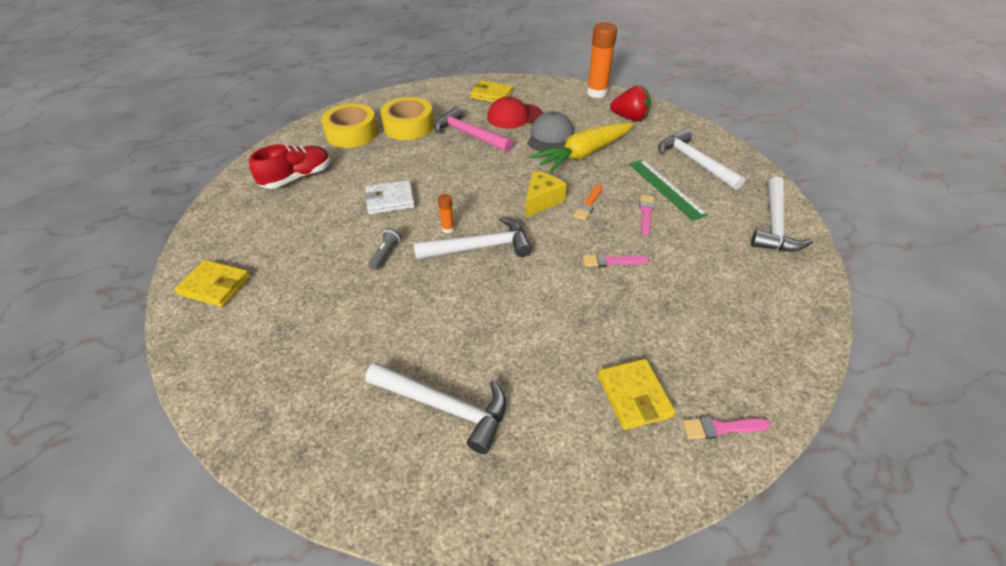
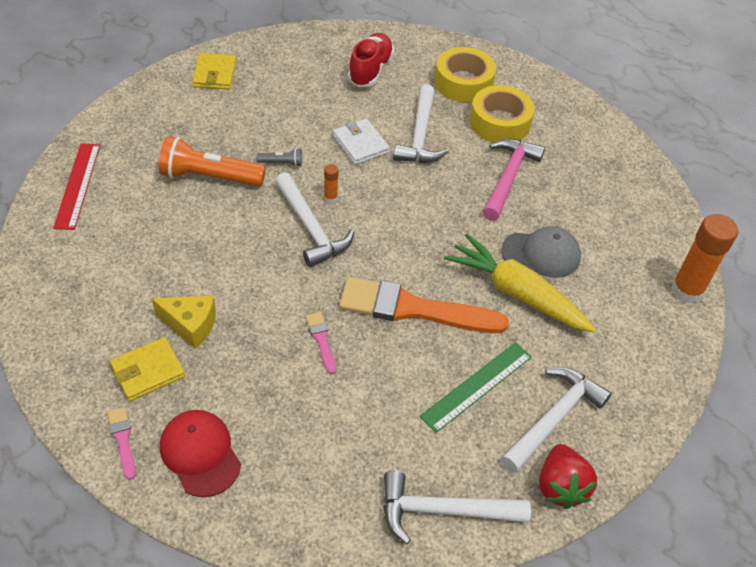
camera: 70 degrees right, 5 degrees up
(297, 178) = (370, 70): red shoe -> red shoe turned 105 degrees counterclockwise
(322, 445) = (78, 185): none -> red ruler
(376, 311) = (210, 177): none -> orange flashlight
(444, 406) = (119, 244): white hammer -> white hammer (420, 135)
(492, 94) = (614, 179): yellow wallet -> none
(514, 116) = (572, 211): red cap -> red cap (200, 453)
(541, 201) = (403, 265): yellow cheese -> yellow cheese (190, 325)
(588, 204) = (413, 309): orange brush -> orange brush, size x2.37
(630, 118) = (635, 336): red strawberry -> red strawberry (560, 486)
(646, 213) = (418, 367): pink brush -> none

